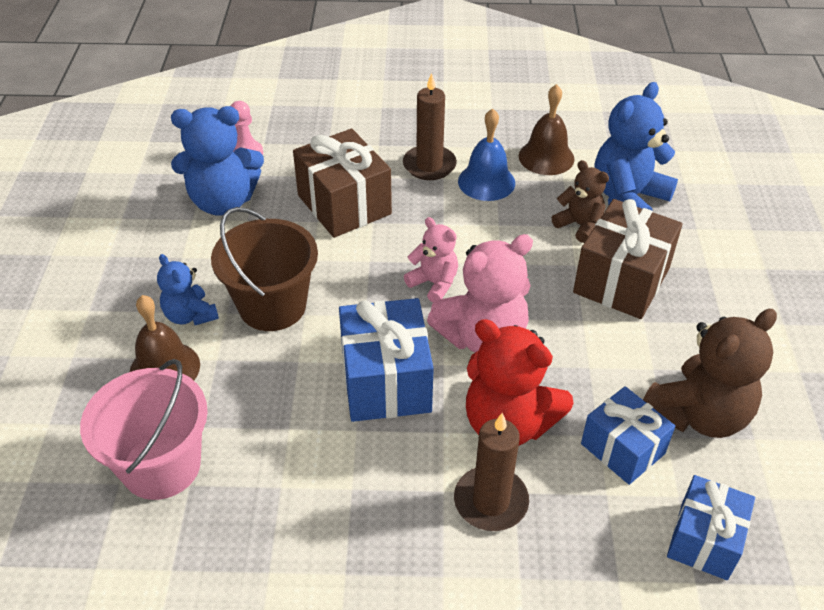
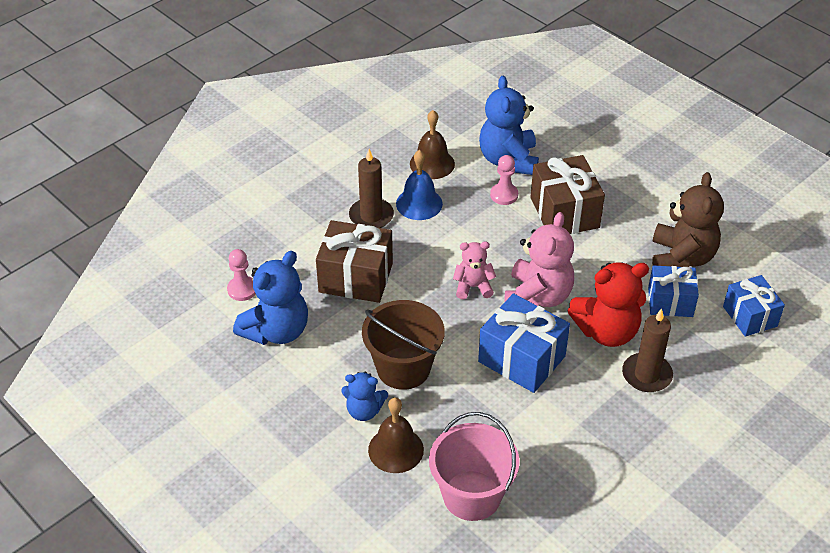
camera: 45 degrees left, 0 degrees up
(579, 225) = (504, 195): brown teddy bear -> pink pawn

